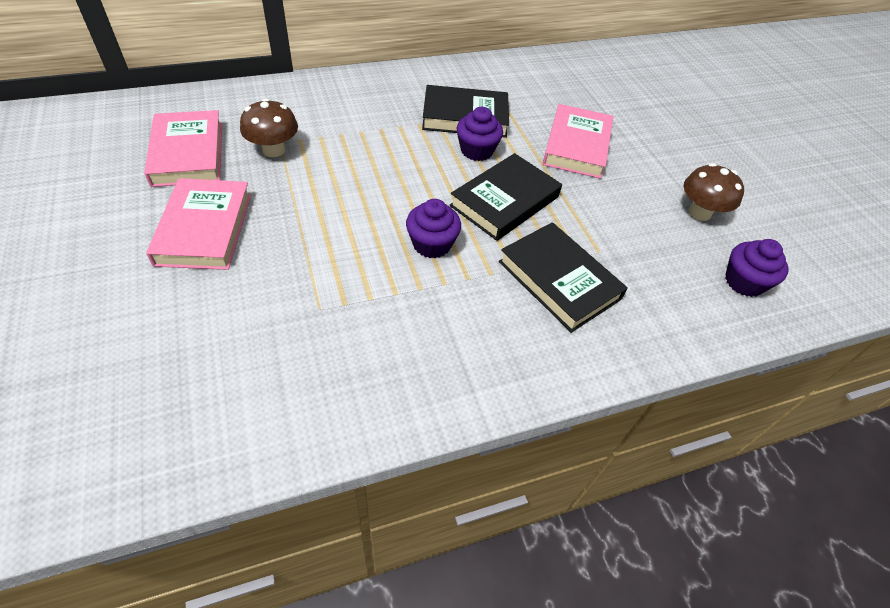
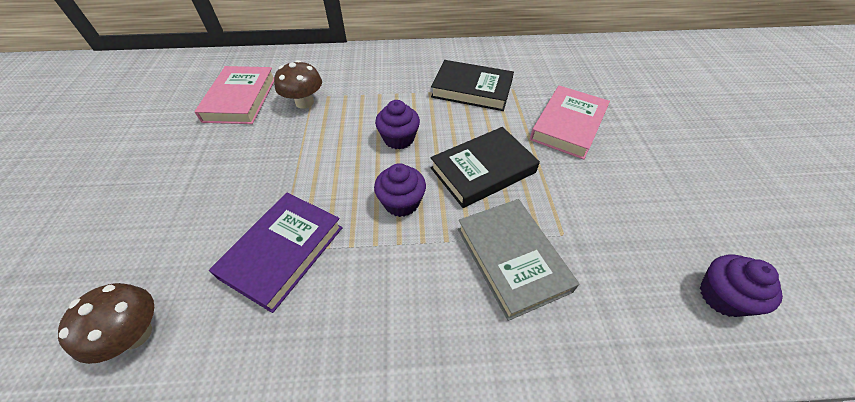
camera: 20 degrees right, 0 degrees up
(204, 229) = (223, 162): pink book -> none
(324, 310) = (283, 252): none -> purple book
(476, 150) = (472, 120): purple cupcake -> purple cupcake (399, 139)
(559, 280) = (512, 259): black book -> grey book
(700, 212) = (683, 208): brown mushroom -> brown mushroom (135, 334)

